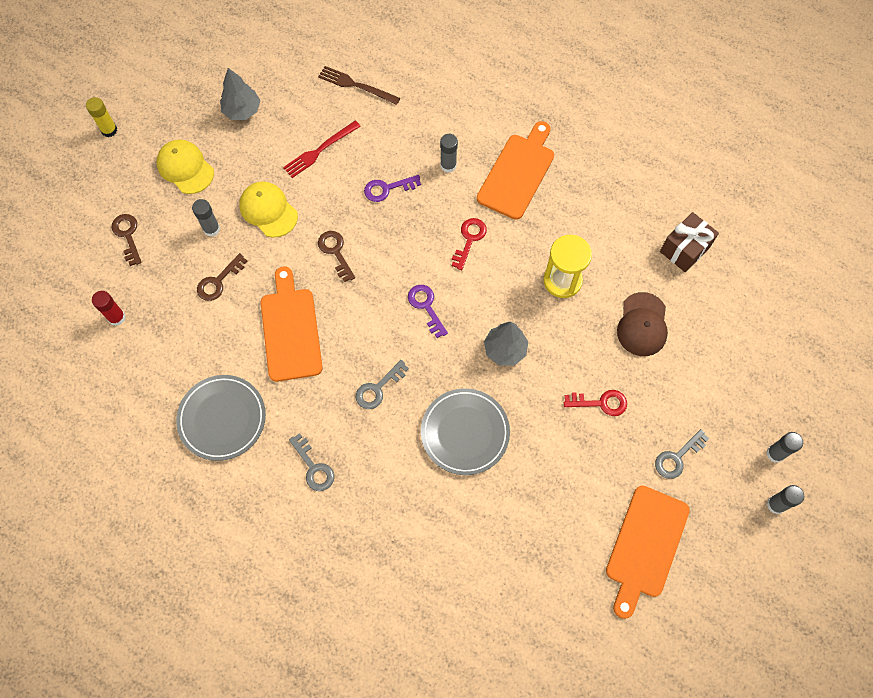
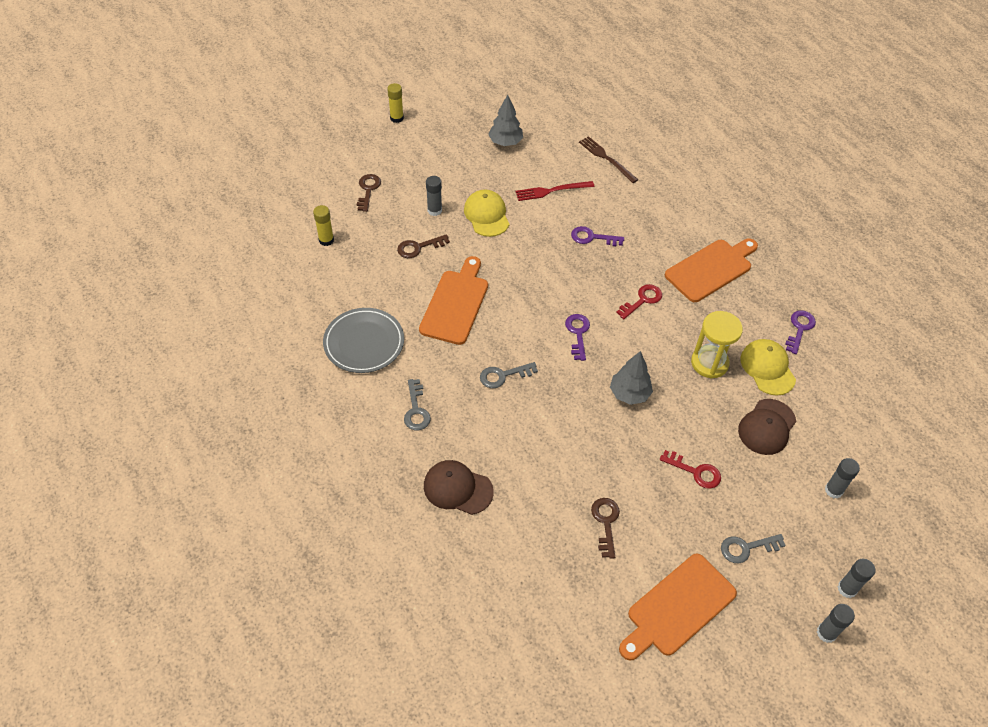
camera: 25 degrees right, 15 degrees down
(117, 317) = (326, 240): red glue stick -> yellow glue stick
(185, 168) = (439, 163): yellow cap -> yellow cap (767, 368)
(335, 252) = (524, 265): brown key -> brown key (605, 523)
(396, 530) = (457, 488): none -> brown cap
(448, 165) = (653, 241): grey glue stick -> grey glue stick (833, 490)
(465, 432) = (559, 441): grey plate -> none
(627, 203) = (799, 329): none -> purple key
(684, 249) = (837, 385): brown gift -> none

